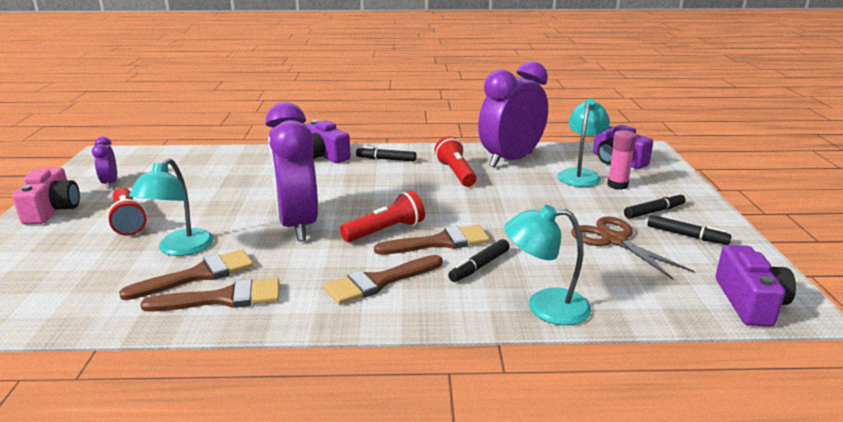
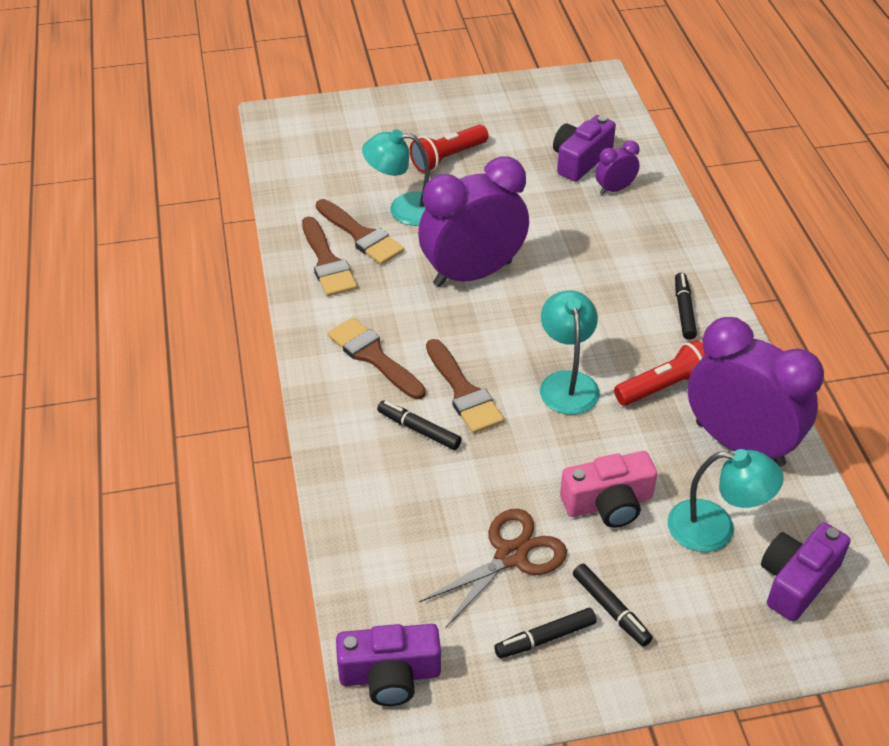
camera: 80 degrees right, 20 degrees up
(53, 210) = (457, 103): pink camera -> pink camera (608, 503)
(110, 183) = (526, 114): purple clock -> purple clock (615, 189)
(324, 155) = (671, 250): purple camera -> purple camera (580, 160)
(386, 231) = (478, 344): red flashlight -> none
(545, 306) = (351, 486): turquoise lamp -> turquoise lamp (567, 382)
(617, 185) = (692, 573): pink glue stick -> none
(686, 235) = (545, 638): black marker -> black marker turned 45 degrees clockwise

